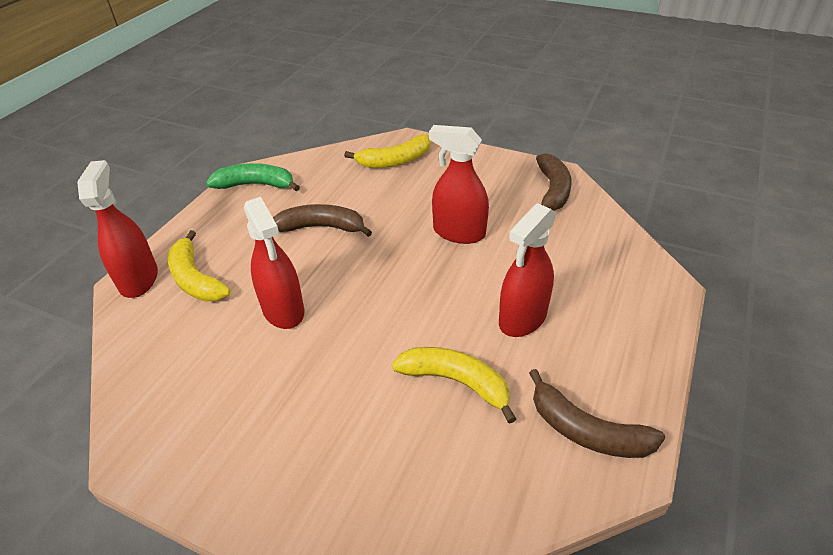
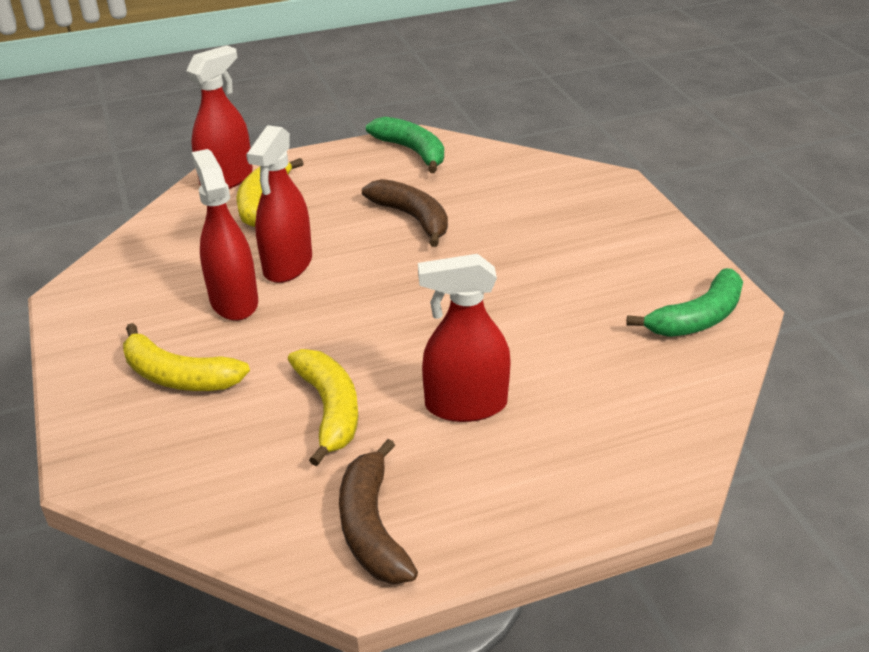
camera: 45 degrees right, 5 degrees down
(395, 161) = (571, 196): yellow banana -> yellow banana (178, 376)
(459, 232) = (528, 296): red spray bottle -> red spray bottle (234, 301)
(552, 191) = (697, 318): brown banana -> green banana

